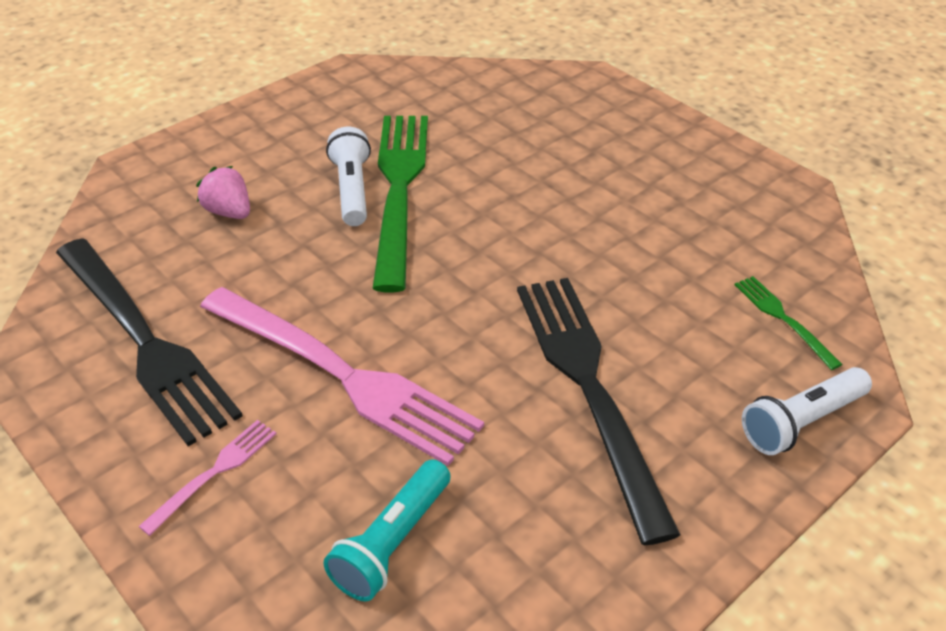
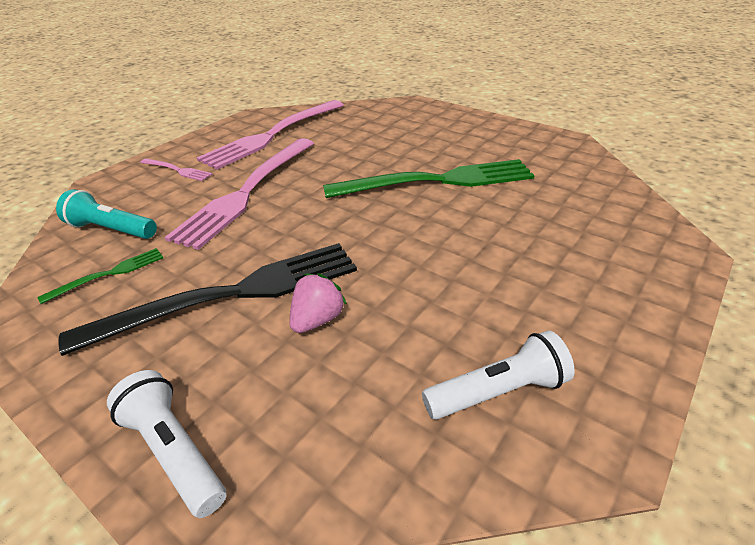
camera: 80 degrees right, 5 degrees down
(146, 342) = (271, 136): black fork -> pink fork
(229, 212) = (385, 134): pink strawberry -> pink strawberry (317, 320)
(352, 190) = (427, 165): white flashlight -> white flashlight (498, 392)
(782, 318) = (335, 434): green fork -> green fork (110, 273)

